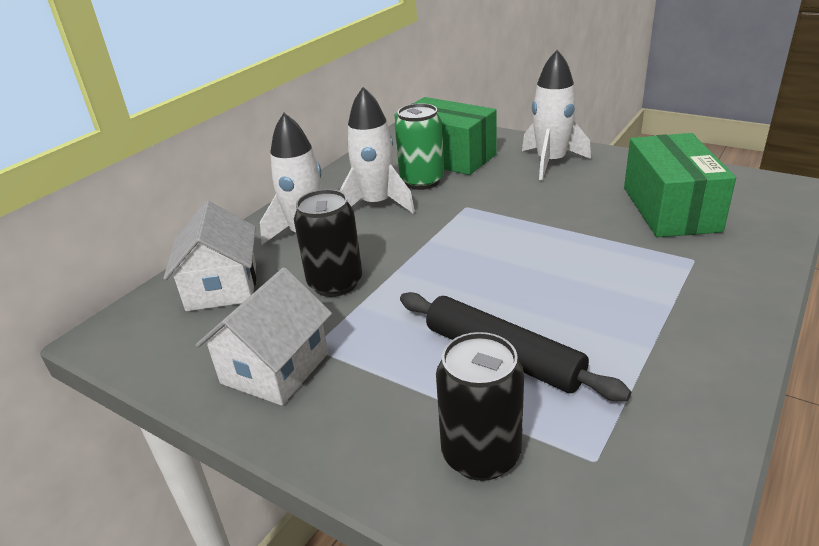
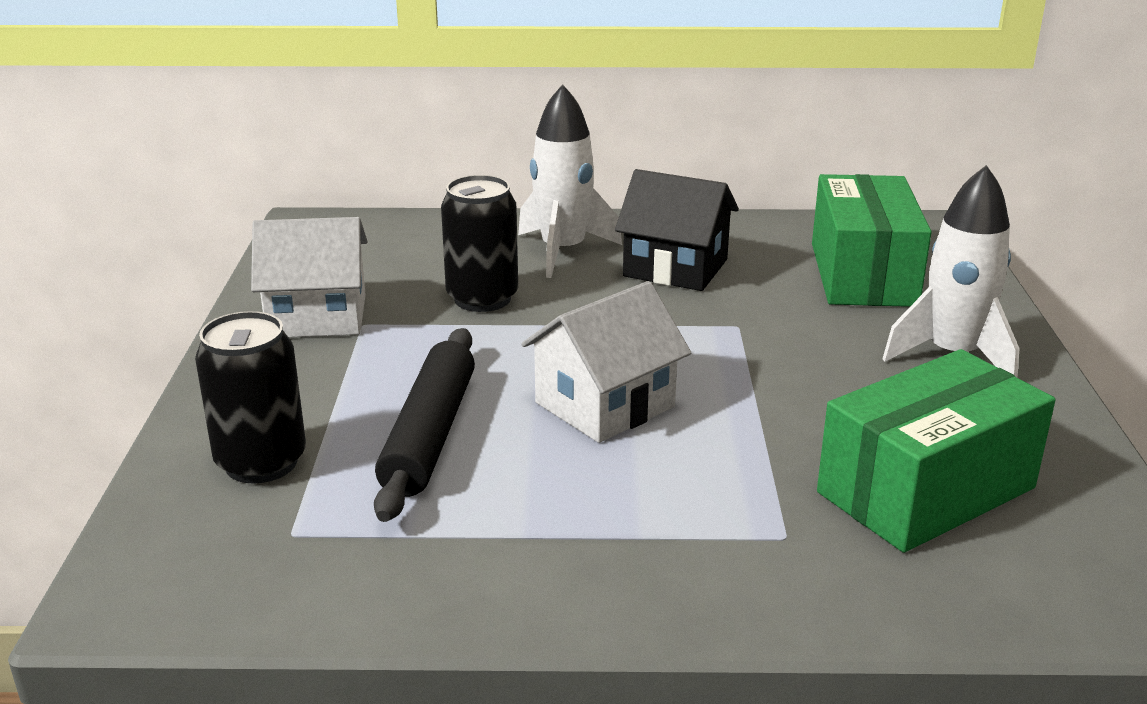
camera: 55 degrees right, 5 degrees down
(222, 287) = (423, 244): white house -> white house (604, 405)
(376, 204) = (675, 268): white rocket -> black house
(422, 181) = (769, 278): green can -> none

